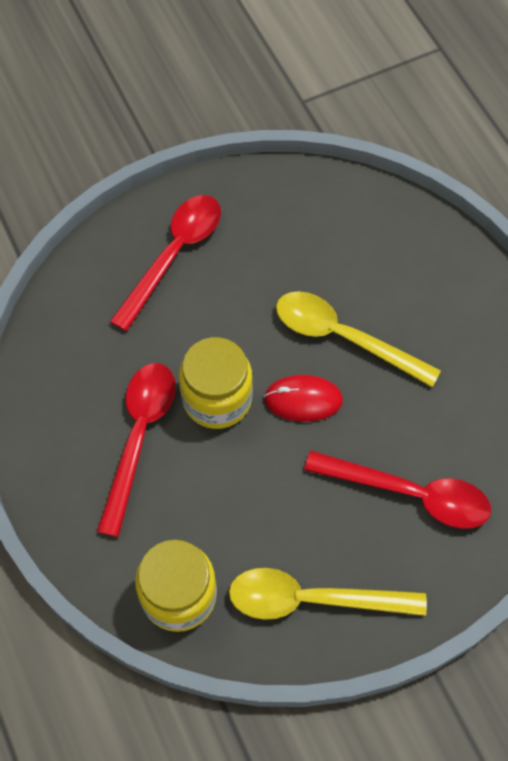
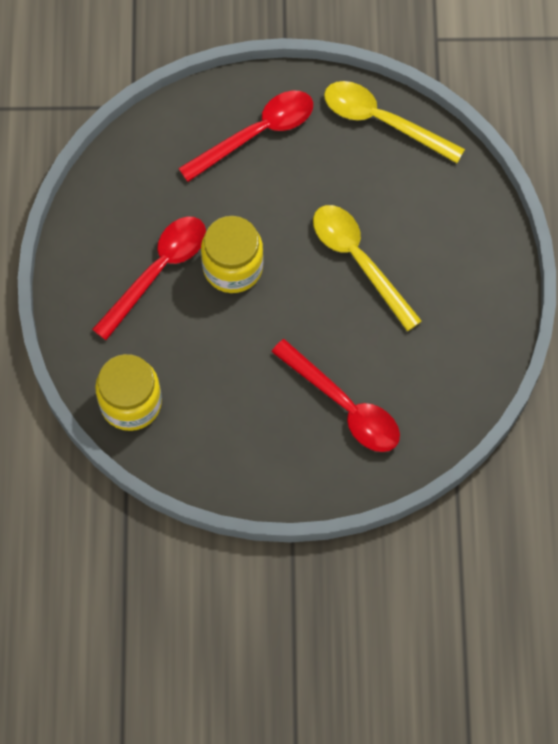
camera: 25 degrees right, 5 degrees up
(303, 399) = (300, 297): red mouse -> none
(312, 599) = (228, 450): yellow spoon -> yellow spoon (382, 121)

